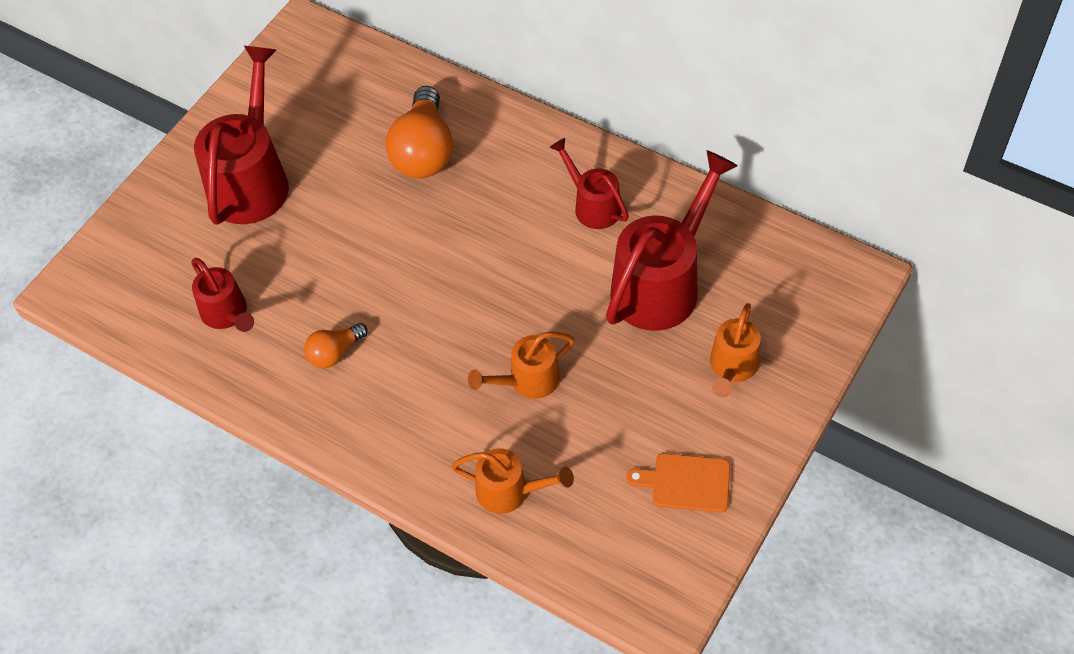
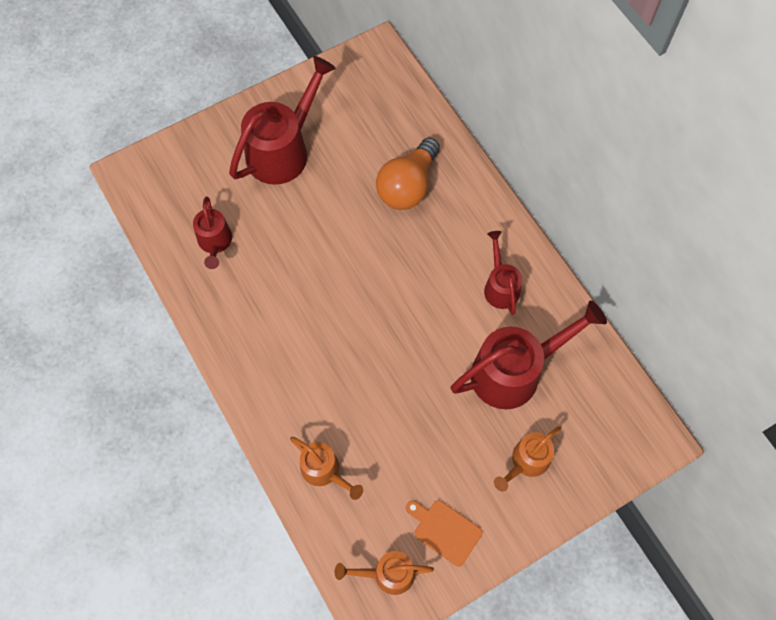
camera: 25 degrees right, 10 degrees up
(334, 353) = (267, 307): orange light bulb -> none
(527, 381) = (381, 396): orange watering can -> orange watering can (387, 574)

